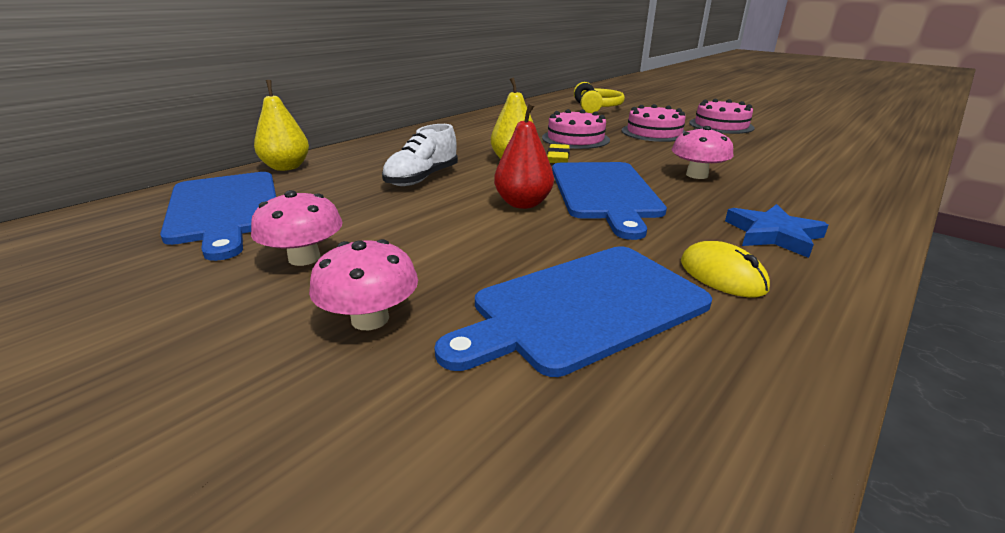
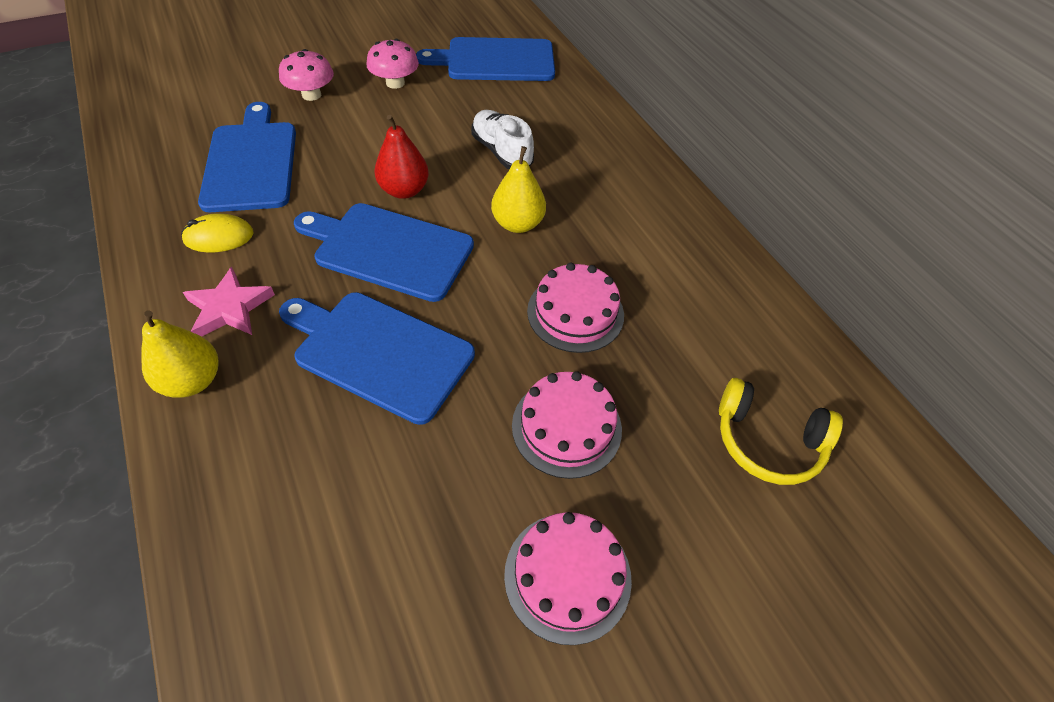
camera: 110 degrees right, 25 degrees up
(286, 167) = (576, 88): yellow pear -> yellow pear (193, 381)
(558, 158) = (507, 261): yellow eraser -> none
(697, 175) = (378, 352): pink mushroom -> blue cutting board
(773, 235) = (229, 308): blue star -> pink star

